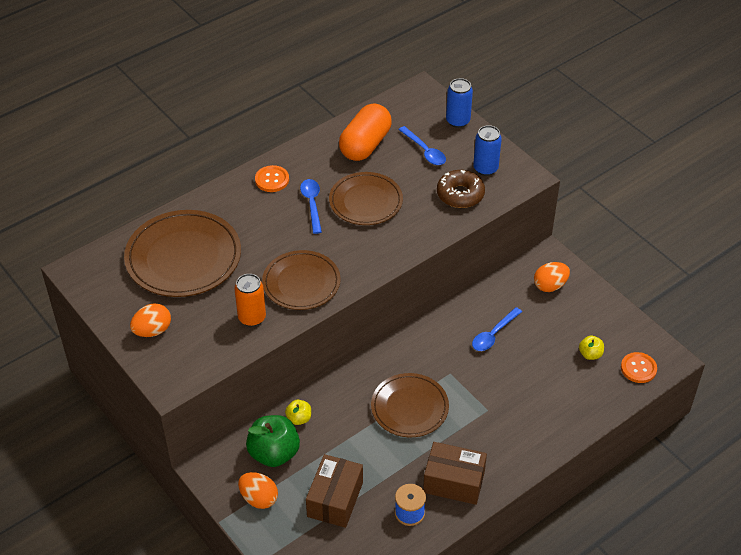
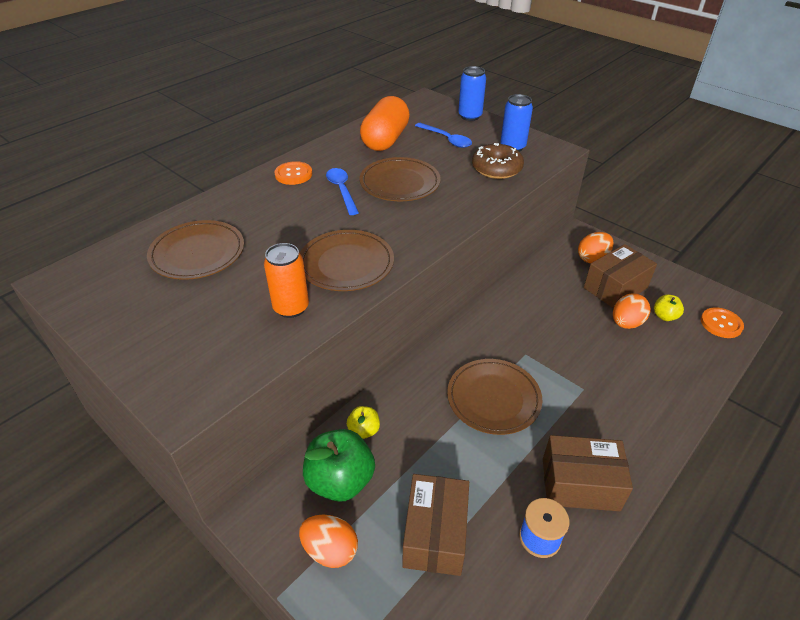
camera: 10 degrees left, 5 degrees down
(152, 331) = (158, 338): orange egg -> orange egg (626, 323)
(183, 257) = (197, 253): brown plate -> brown plate, size x0.66
(493, 334) = (556, 309): blue spoon -> none
(558, 320) = (615, 288): none -> brown box

